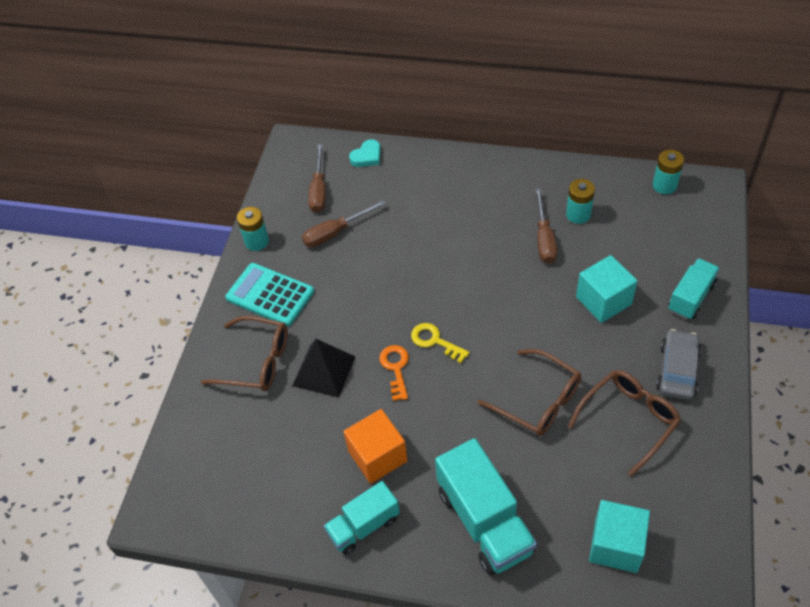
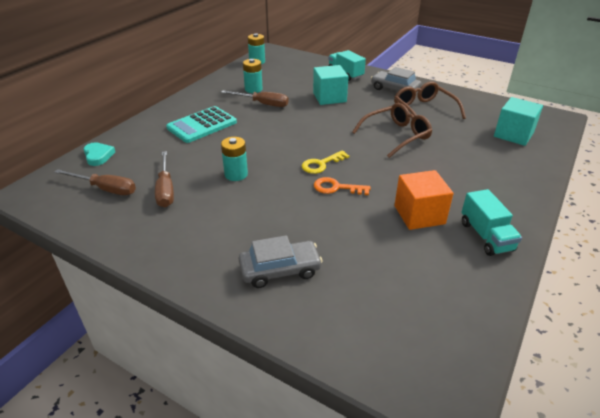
camera: 75 degrees left, 15 degrees down
(257, 241) = (125, 241): turquoise battery -> turquoise battery (236, 174)
(257, 361) = (280, 270): brown glasses -> grey car
(270, 295) = (203, 245): turquoise calculator -> turquoise calculator (202, 125)
(324, 371) = (317, 227): black pyramid -> none
(484, 521) = (489, 177): turquoise truck -> none

